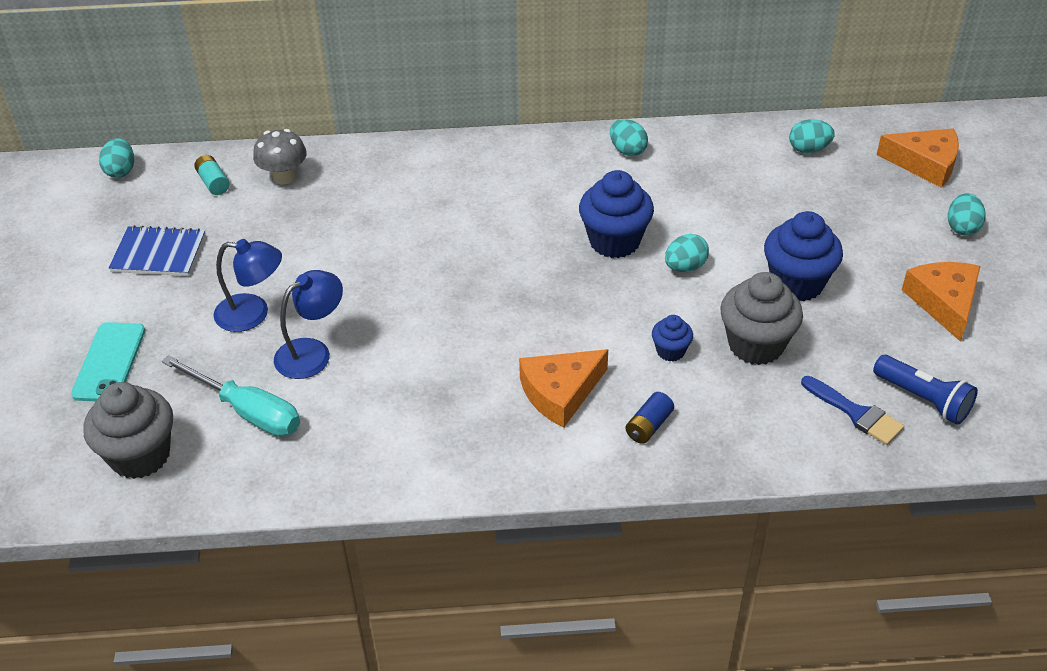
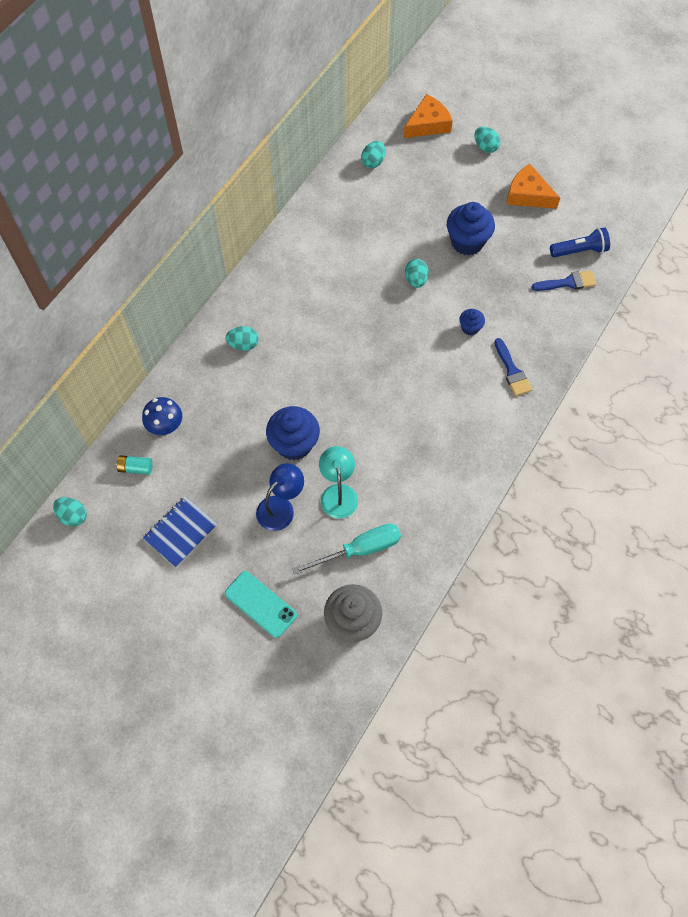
camera: 55 degrees left, 20 degrees up
(284, 177) = (165, 426): grey mushroom -> blue mushroom
(312, 352) = (338, 493): blue lamp -> turquoise lamp
(560, 392) = (460, 394): orange cheese -> none
(614, 241) = (369, 297): blue cupcake -> blue cupcake (294, 444)
(627, 150) = (300, 241): turquoise egg -> turquoise egg (243, 345)
(649, 426) = (512, 371): blue battery -> blue brush
(755, 345) = (494, 290): grey cupcake -> none

